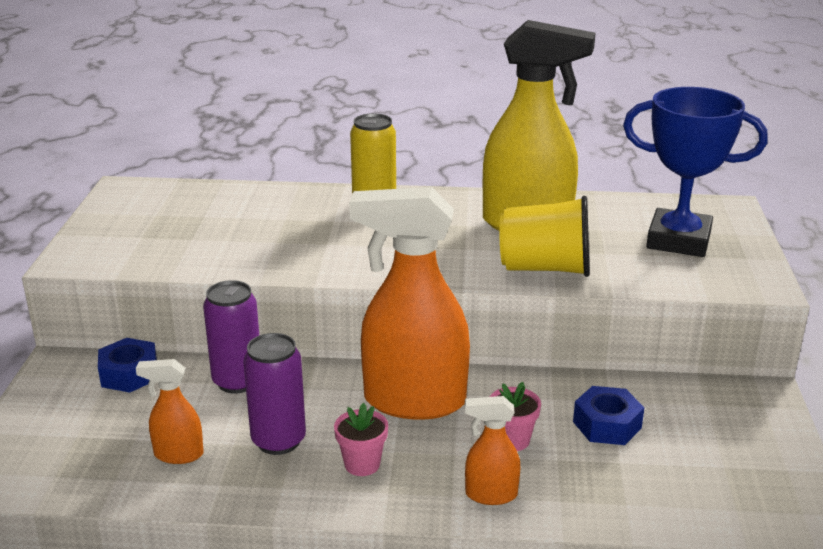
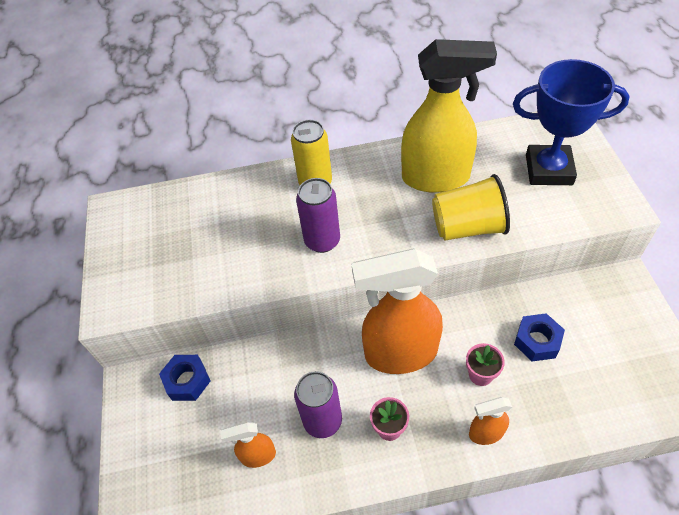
camera: 10 degrees left, 25 degrees up
(237, 381) = (269, 367): purple can -> purple can (322, 241)

